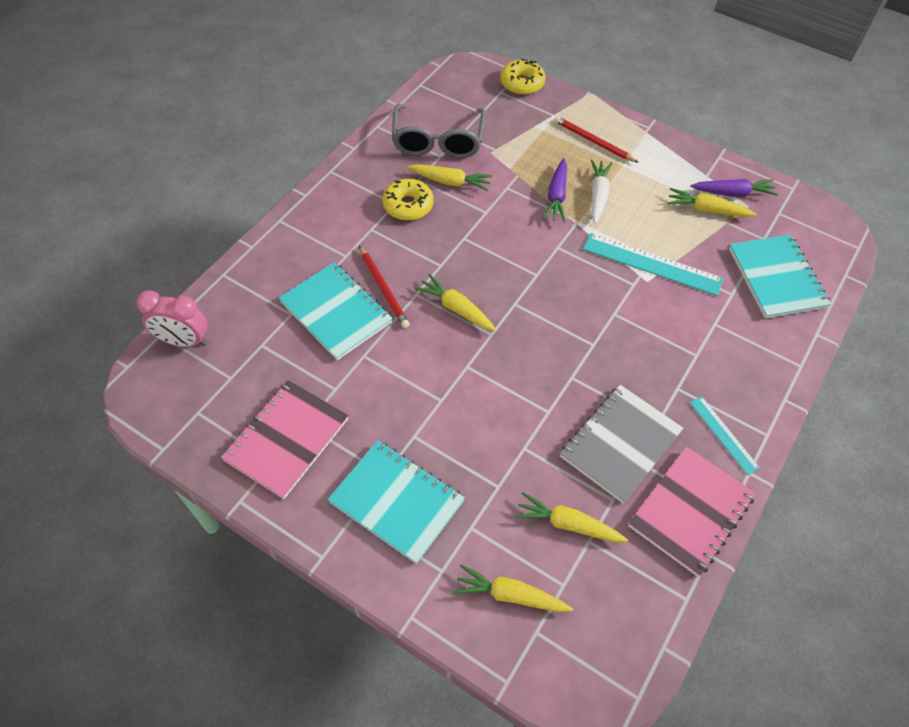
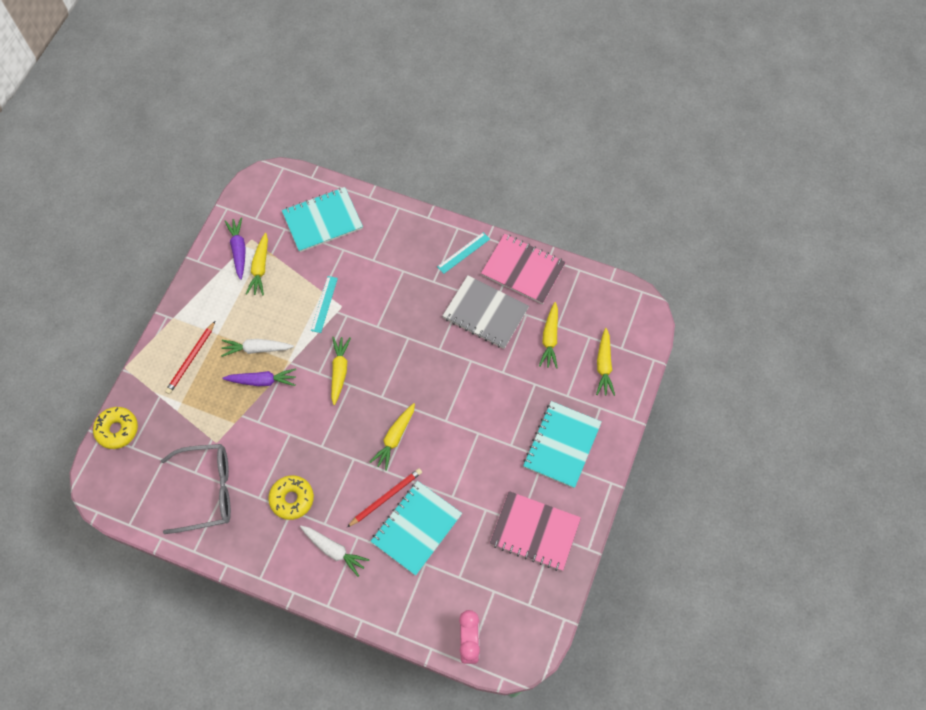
camera: 100 degrees left, 10 degrees up
(337, 233) = (334, 550): none -> white carrot
(450, 182) = (258, 469): yellow carrot -> yellow carrot (339, 371)
(652, 264) = (324, 304): turquoise ruler -> turquoise ruler, size x0.58

